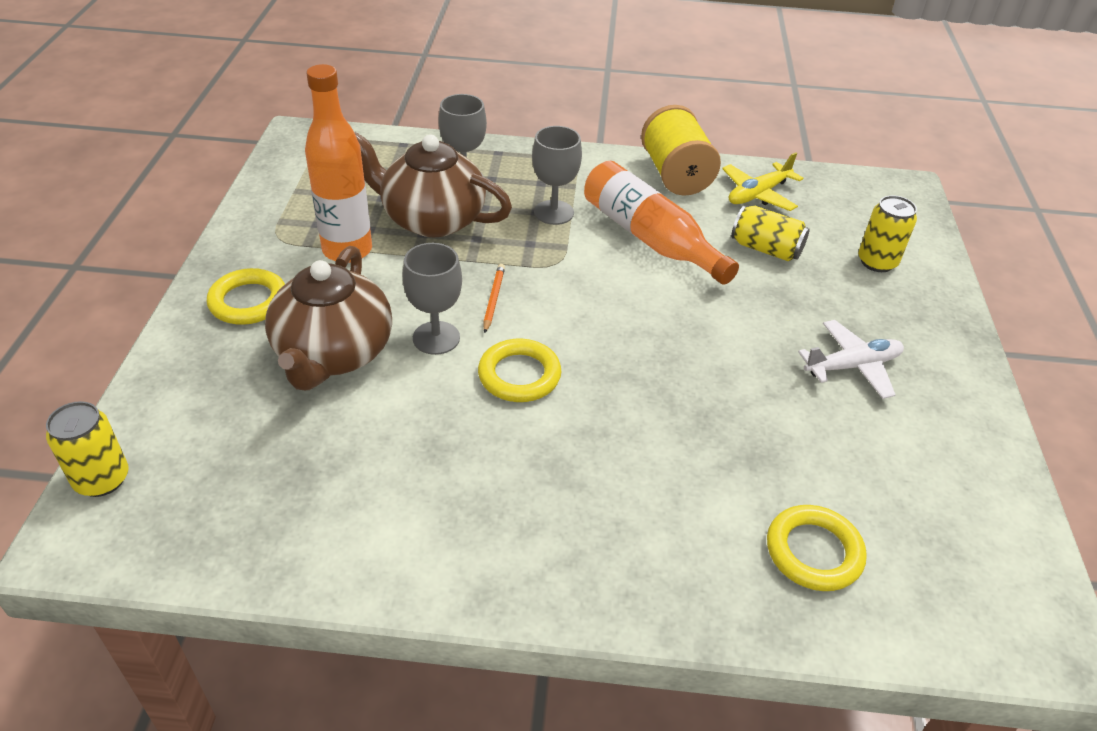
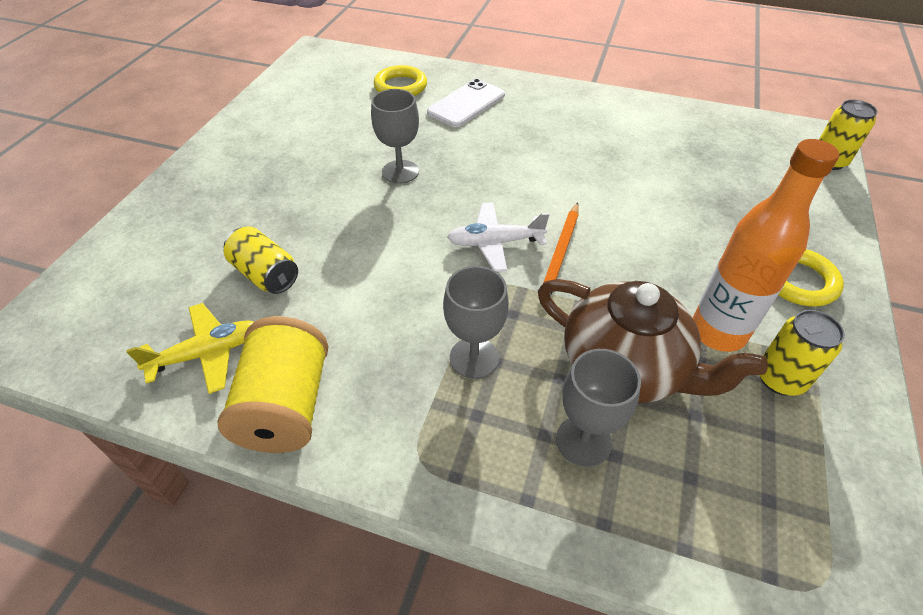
camera: 165 degrees left, 5 degrees up
(333, 354) = (699, 222): brown teapot -> none
(436, 338) = (613, 225): grey goblet -> grey goblet (400, 172)
(493, 299) = (560, 254): orange pencil -> orange pencil, size x1.50
(519, 375) = (546, 188): yellow ring -> none
(650, 238) = (378, 304): orange bottle -> none
(680, 523) = (466, 104): none -> white phone
(852, 366) = (289, 165): white plane -> white plane (495, 243)
(877, 262) = (171, 245): yellow can -> yellow can (780, 378)

